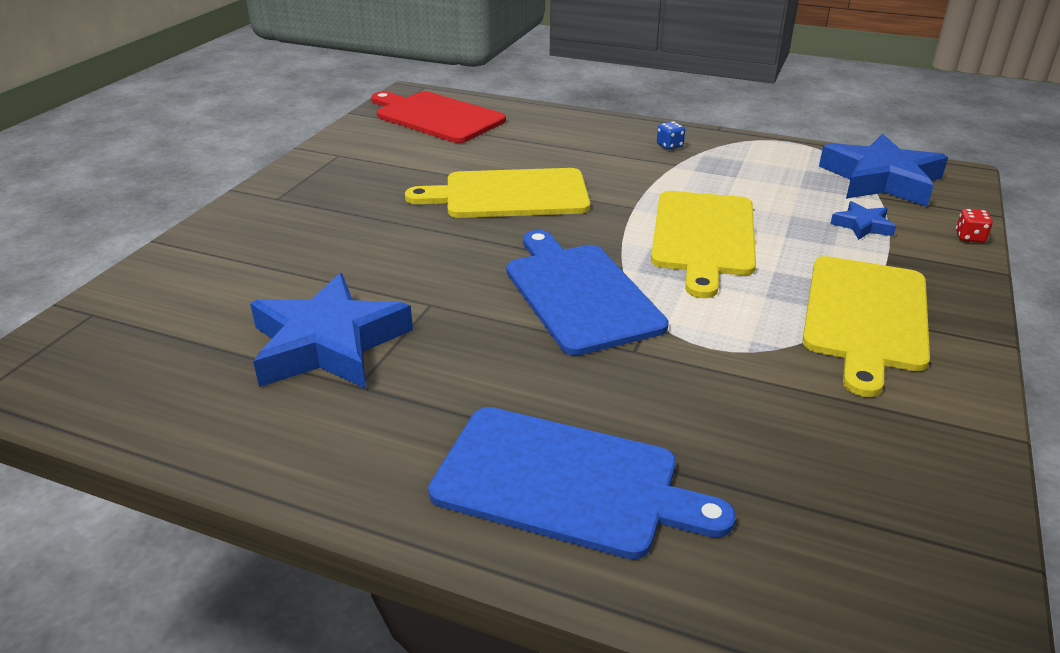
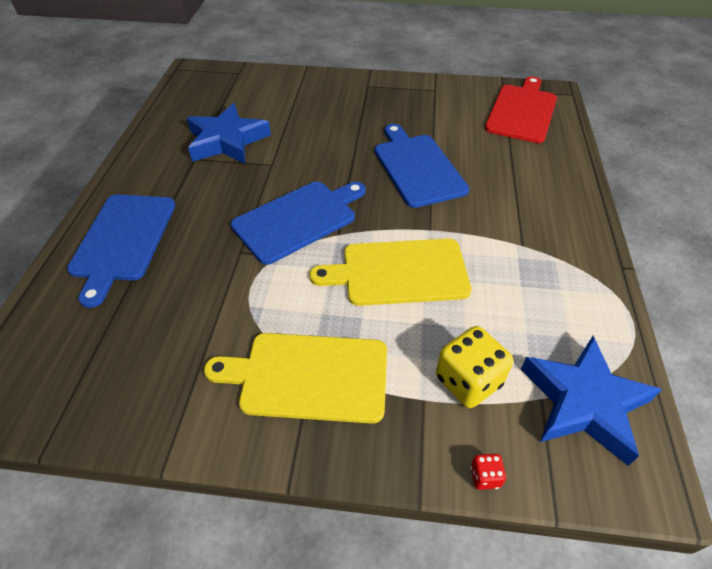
camera: 75 degrees right, 15 degrees up
(509, 194) = (417, 167): yellow cutting board -> blue cutting board
(669, 146) = (558, 237): blue dice -> none
(862, 225) = (468, 381): blue star -> yellow dice

